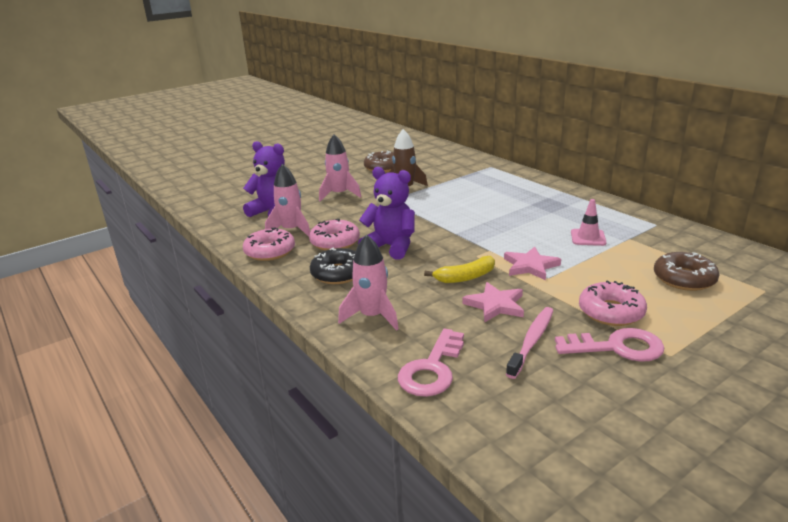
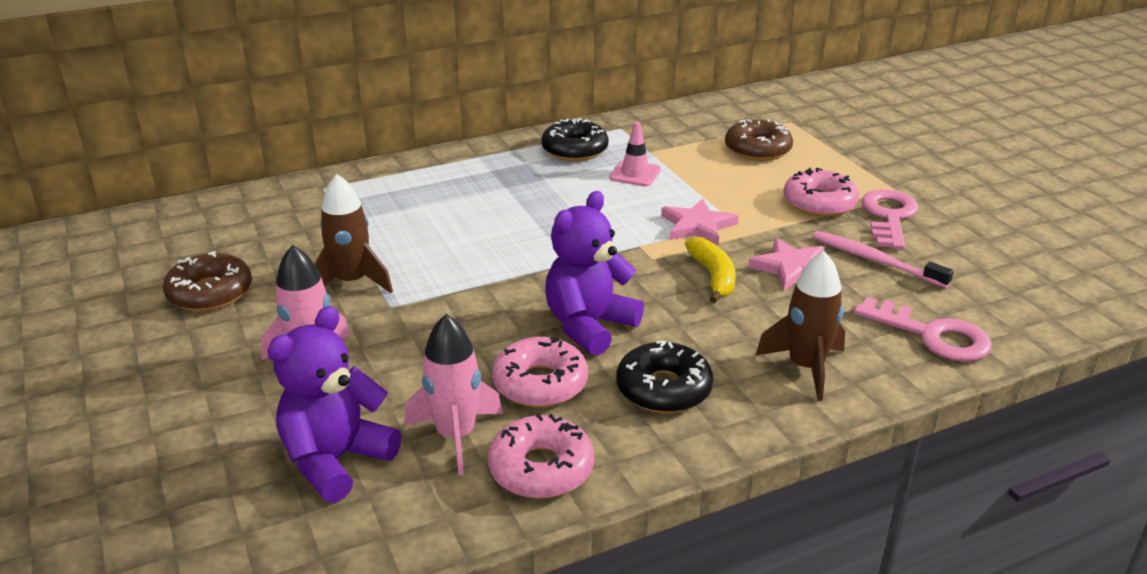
camera: 80 degrees left, 5 degrees up
(372, 316) = (806, 367): pink rocket -> brown rocket
(603, 215) = (575, 150): none -> black donut

